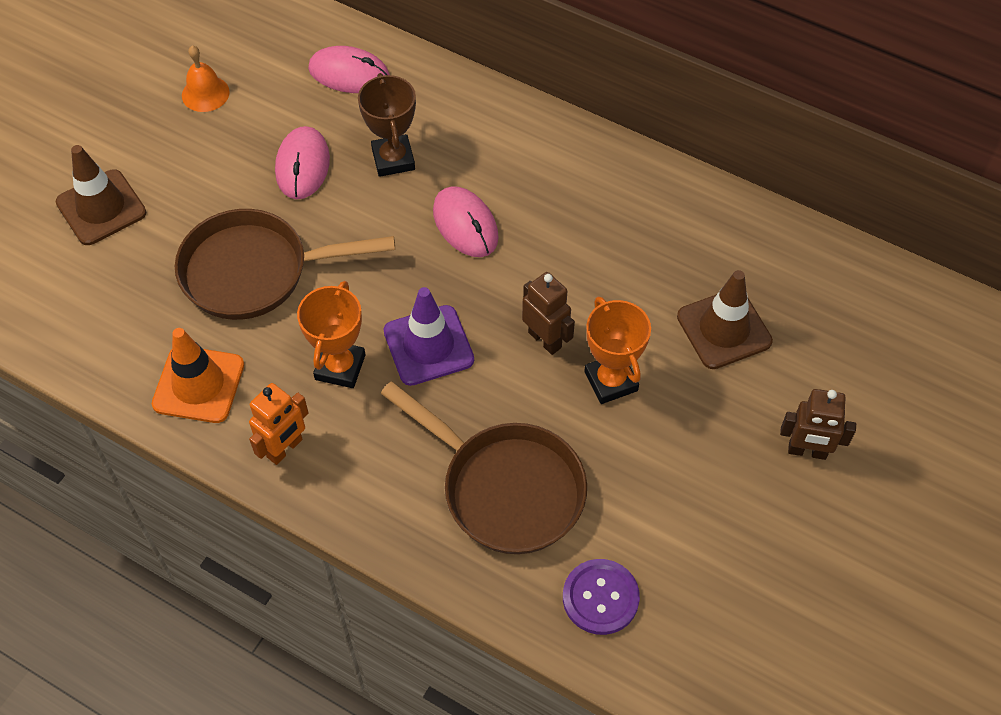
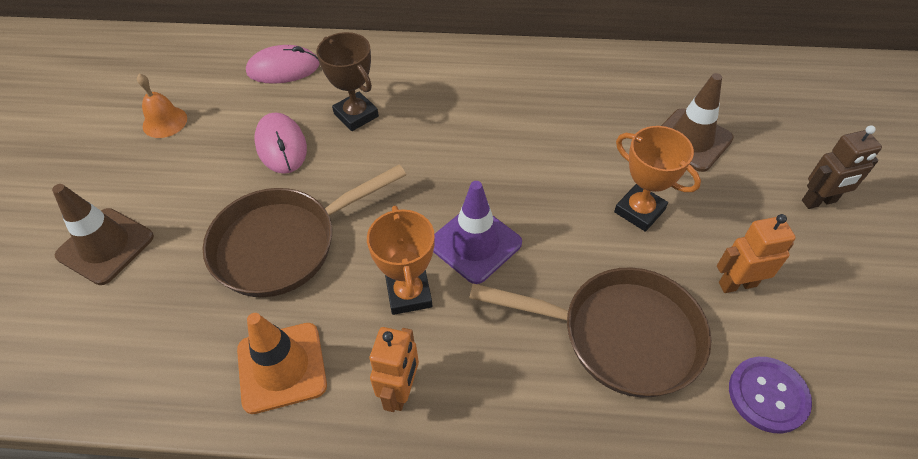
camera: 25 degrees left, 5 degrees down
(465, 224) = (444, 140): pink mouse -> none
(545, 339) = (566, 200): brown robot -> none
(652, 492) = (737, 284): none -> orange robot

